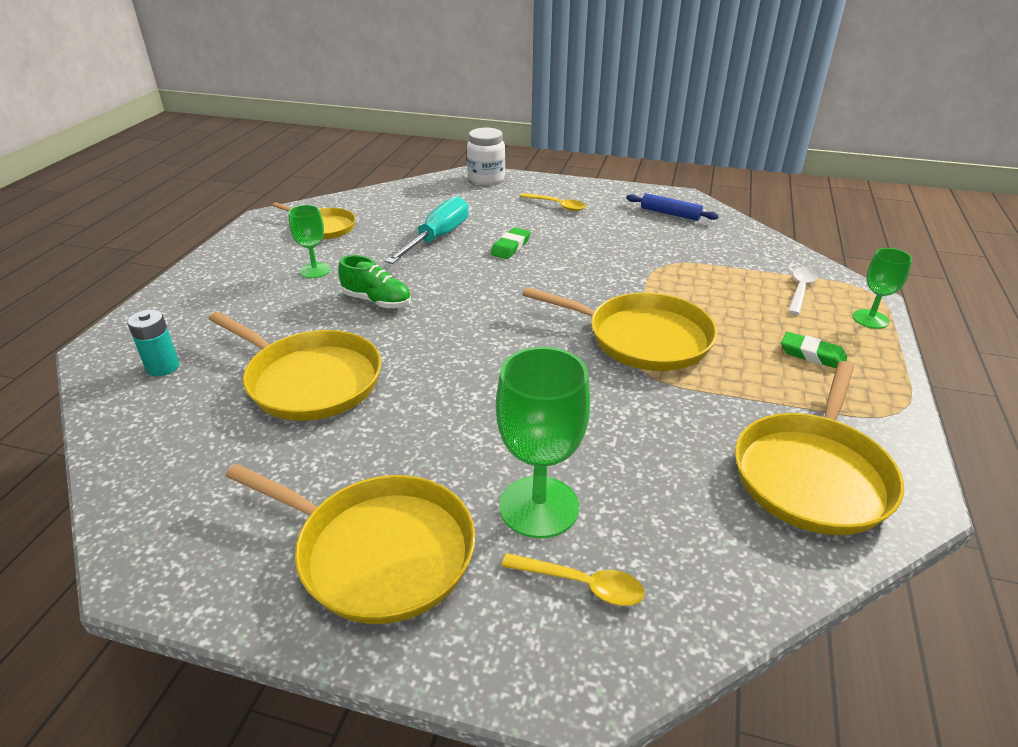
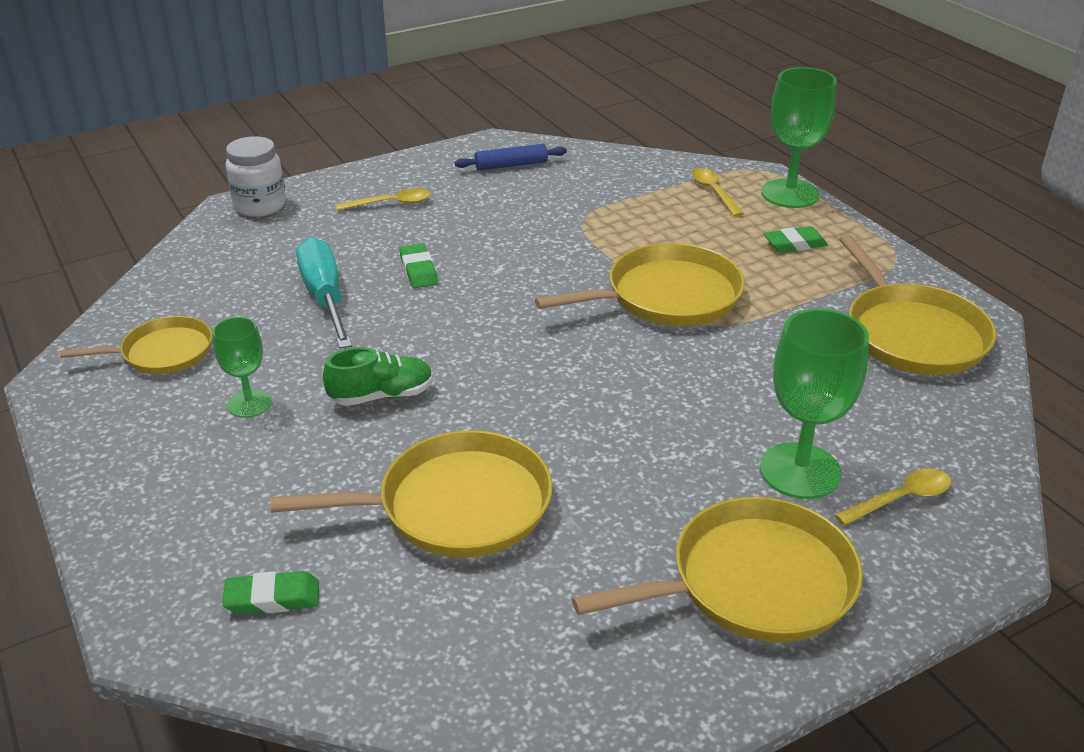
camera: 45 degrees left, 0 degrees up
(163, 367) = (273, 598): turquoise battery -> green eraser
(800, 290) = (714, 192): white spoon -> yellow spoon
(870, 319) = (790, 194): green goblet -> green goblet, size x1.72

